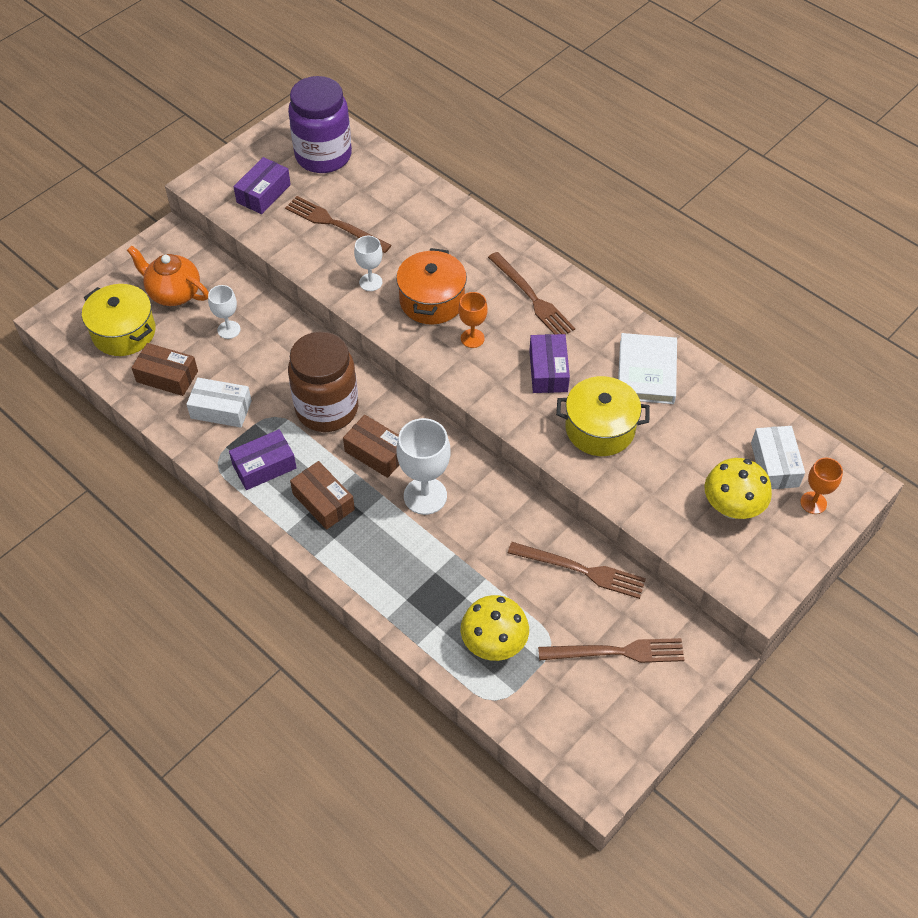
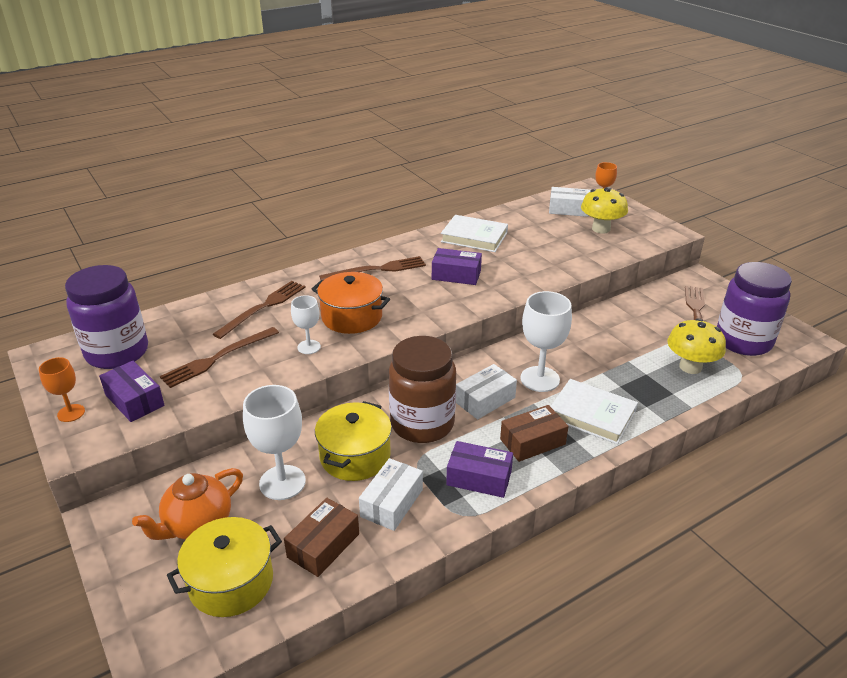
camera: 75 degrees left, 20 degrees down
(229, 330) = (282, 482): white goblet -> white goblet, size x1.74
(264, 466) = (479, 478): purple box -> purple box turned 60 degrees counterclockwise
(376, 453) = (485, 400): brown box -> white box
(378, 549) = (592, 415): none -> white book
(472, 338) = (405, 303): orange goblet -> orange goblet (71, 413)
(569, 706) = (743, 341): none -> purple jar
(581, 570) = (624, 316): brown fork -> brown fork (263, 307)
(600, 428) = (520, 263): yellow pot -> yellow pot (355, 456)

